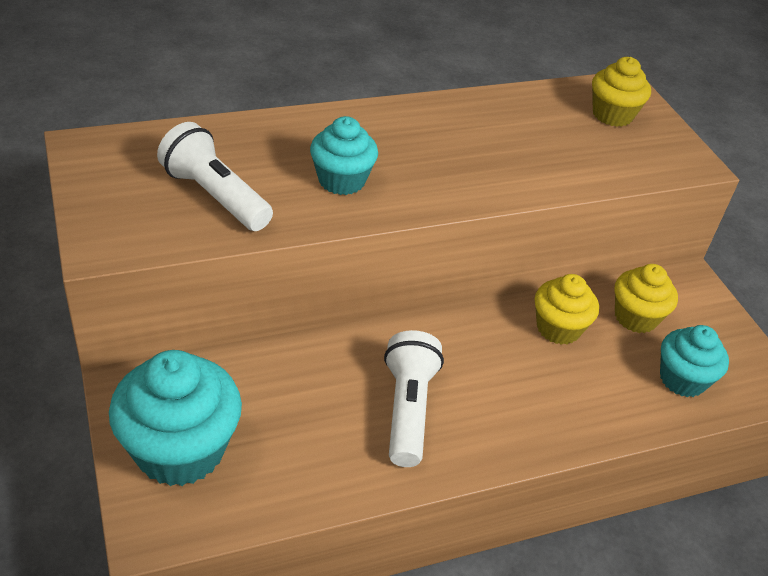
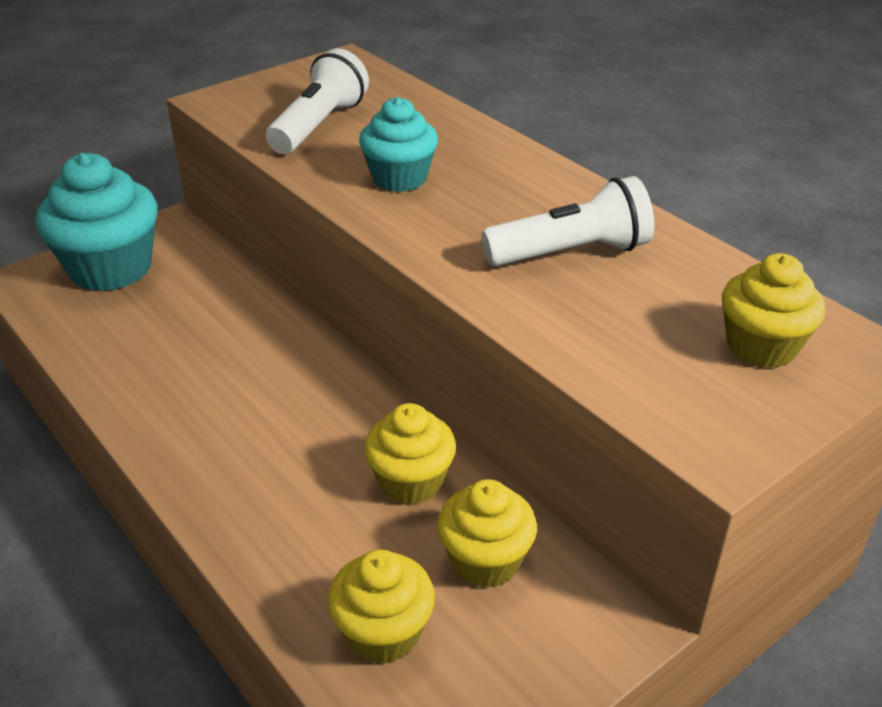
camera: 75 degrees right, 5 degrees down
(407, 409) = (212, 385): white flashlight -> white flashlight (571, 253)
(682, 379) = (383, 633): turquoise cupcake -> yellow cupcake

